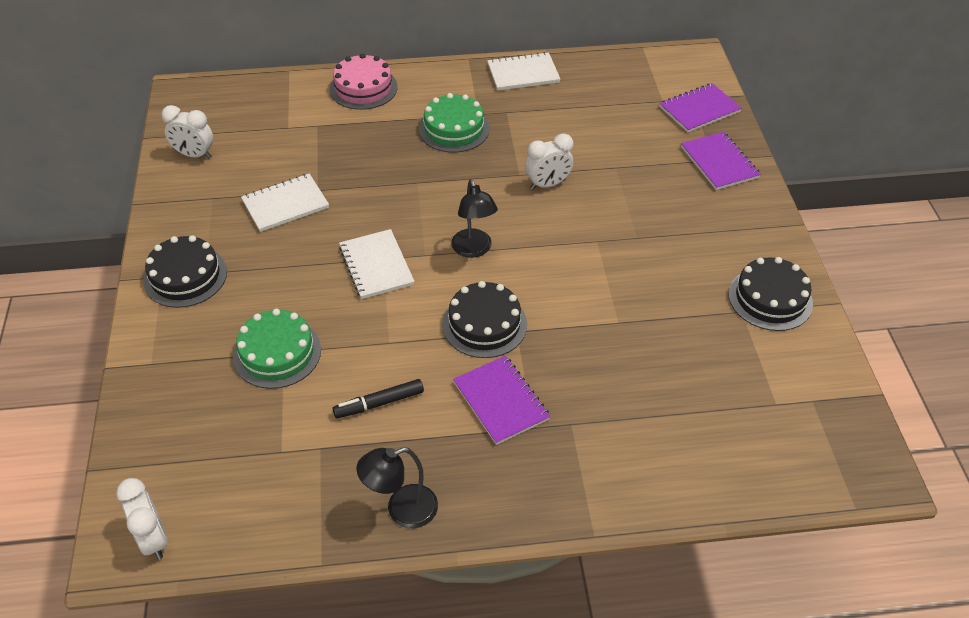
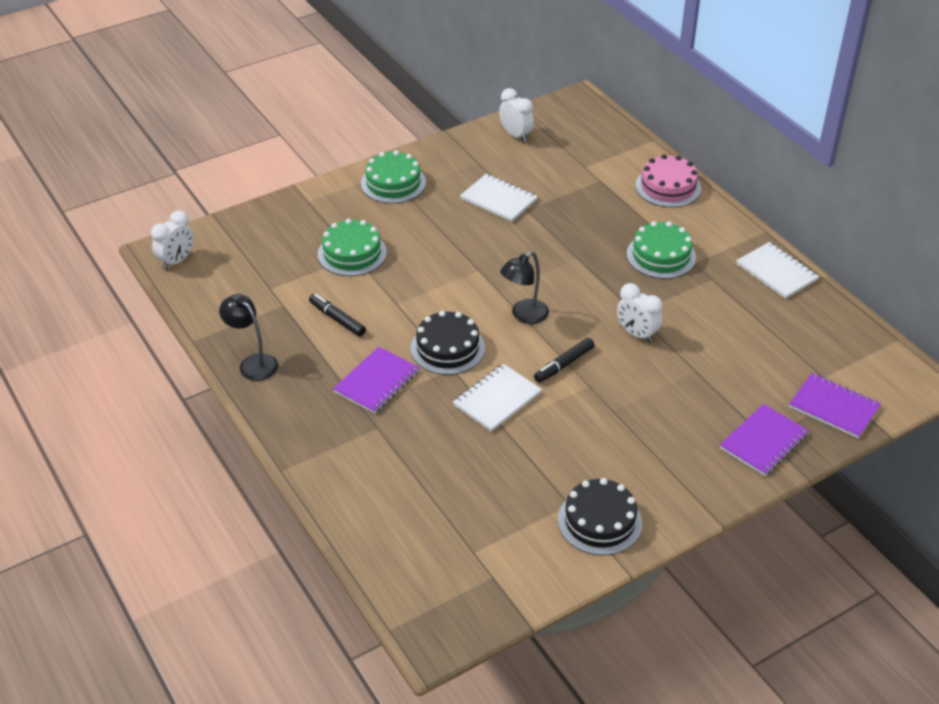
camera: 65 degrees right, 5 degrees down
(185, 276) = (393, 183): black cake -> green cake
(194, 155) = (515, 135): white clock -> white clock turned 150 degrees clockwise
(376, 265) = (468, 269): white notebook -> white notebook (497, 399)
(559, 247) = (564, 364): none -> black marker

